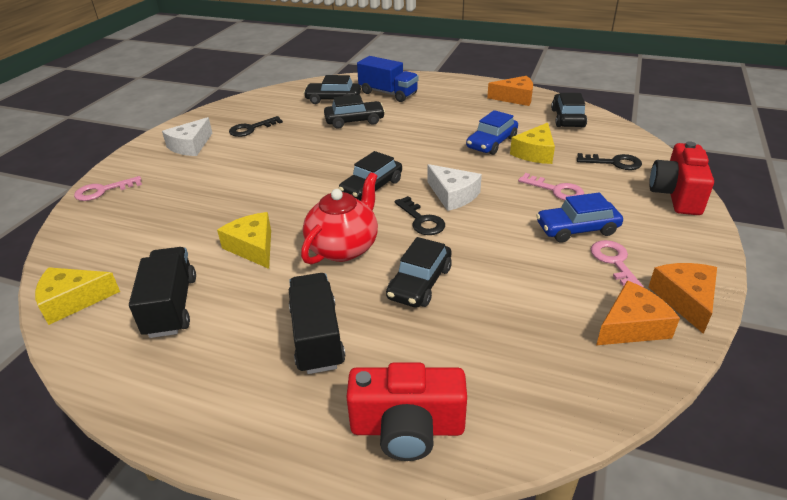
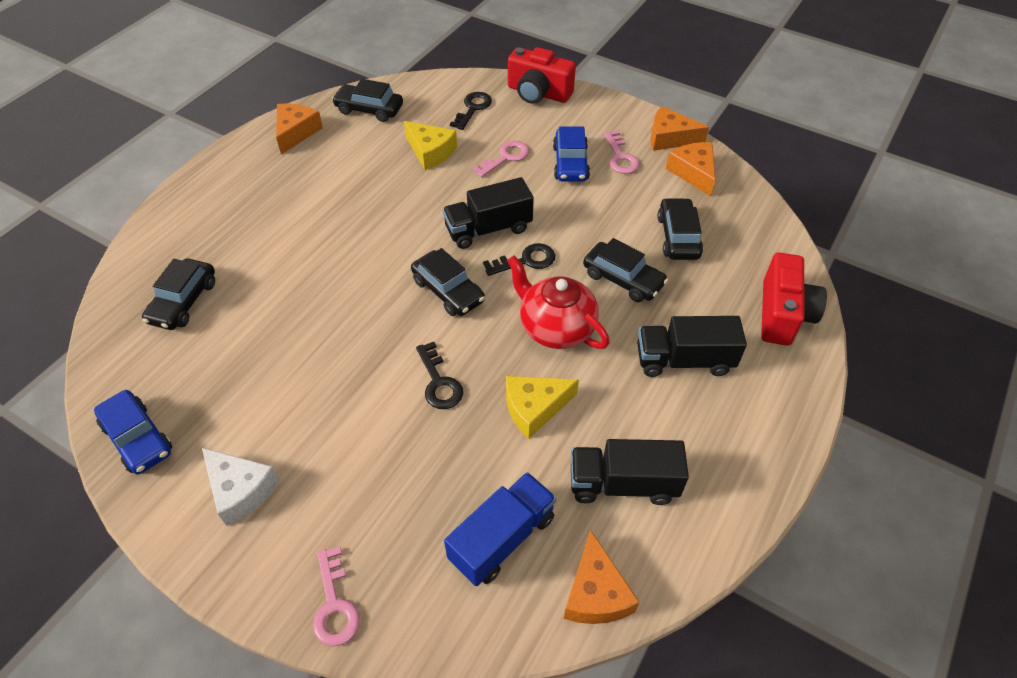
camera: 80 degrees left, 15 degrees up
(73, 300) = (595, 592): yellow cheese -> orange cheese
(251, 129) = (225, 408): black key -> black key (439, 382)
(354, 121) = (270, 286): black car -> black car (678, 237)
(388, 93) = (204, 240): blue truck -> blue truck (502, 538)
(453, 195) = (488, 229): white cheese -> black truck
(491, 143) = (394, 177): blue car -> blue car (138, 438)
(614, 262) = (620, 157): pink key -> pink key turned 105 degrees counterclockwise

